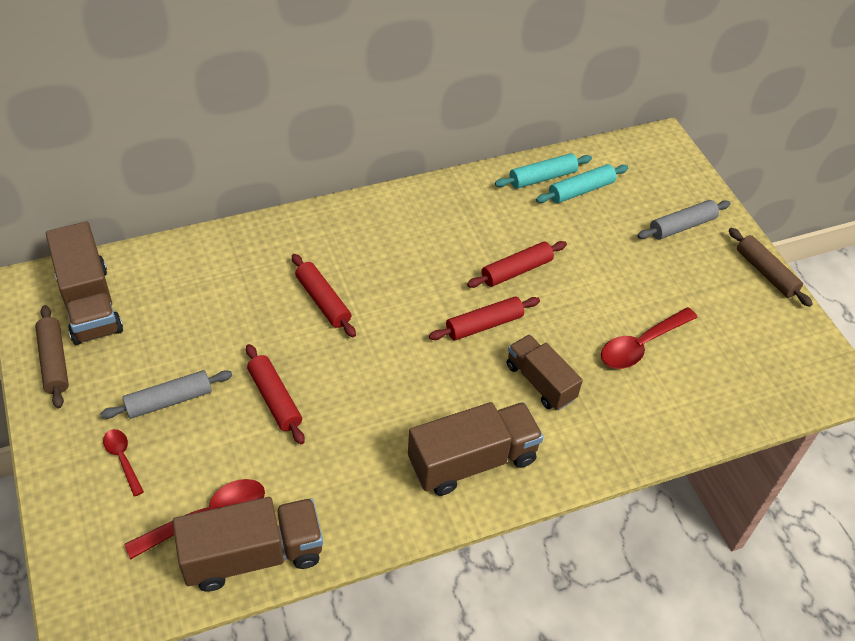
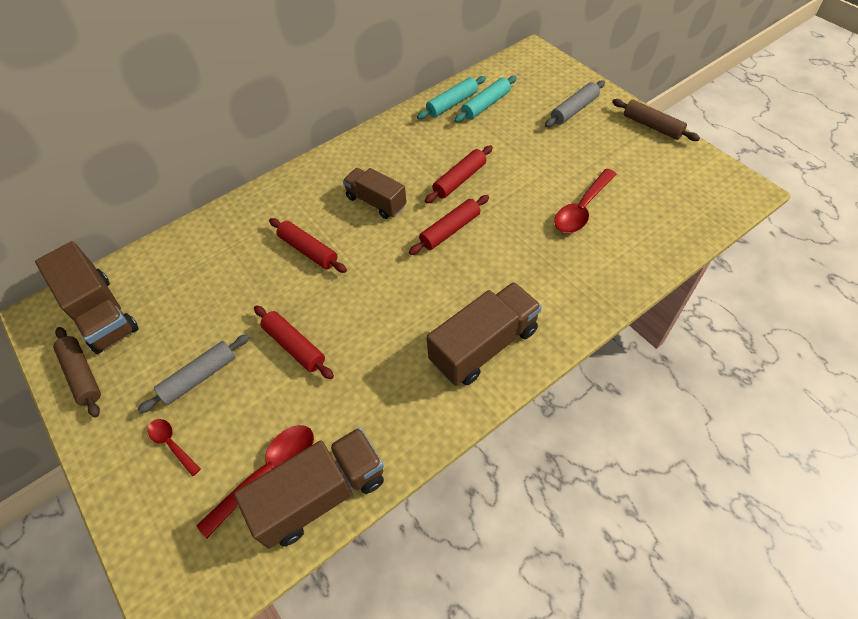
camera: 10 degrees left, 5 degrees up
(540, 382) = (514, 262): brown truck -> brown truck (376, 202)

